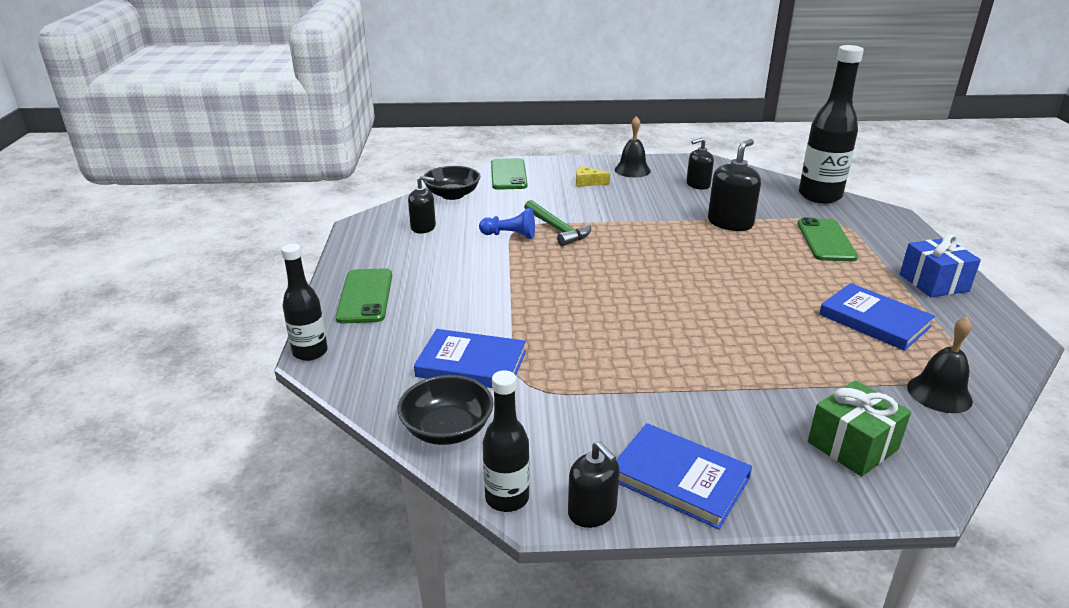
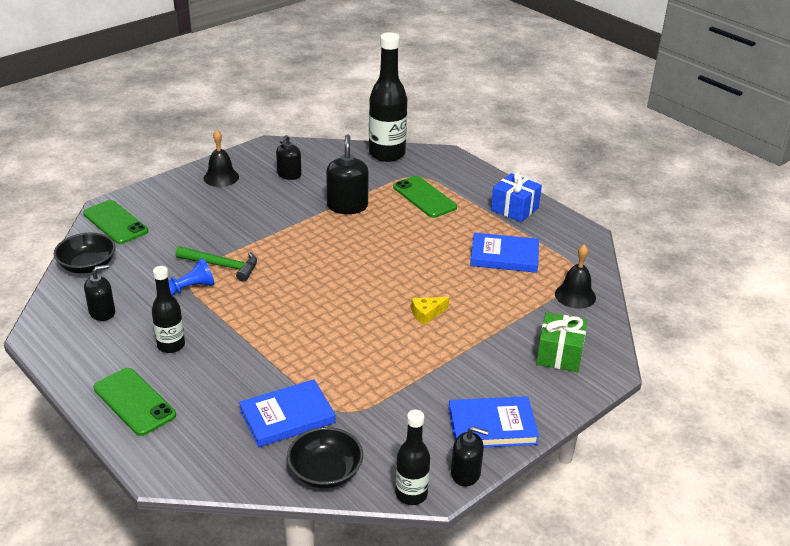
camera: 40 degrees left, 5 degrees up
(310, 352) = (151, 471): black bottle -> black bottle (171, 345)
(588, 182) = (197, 205): yellow cheese -> yellow cheese (427, 314)

